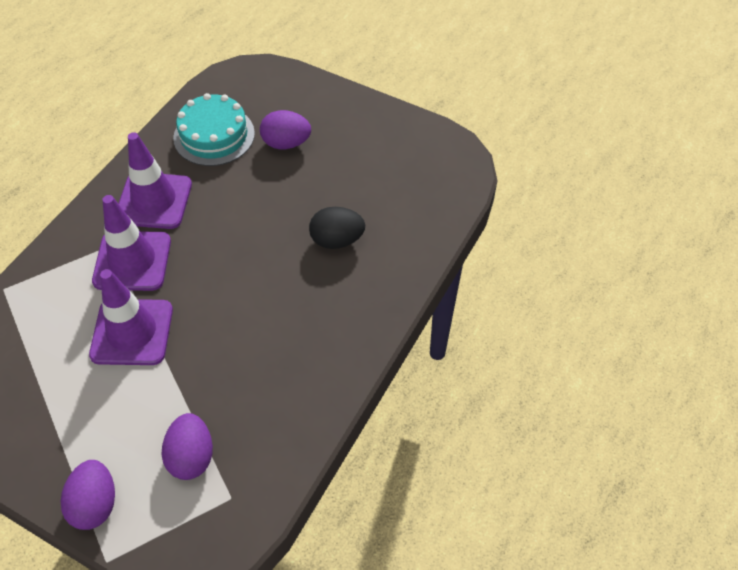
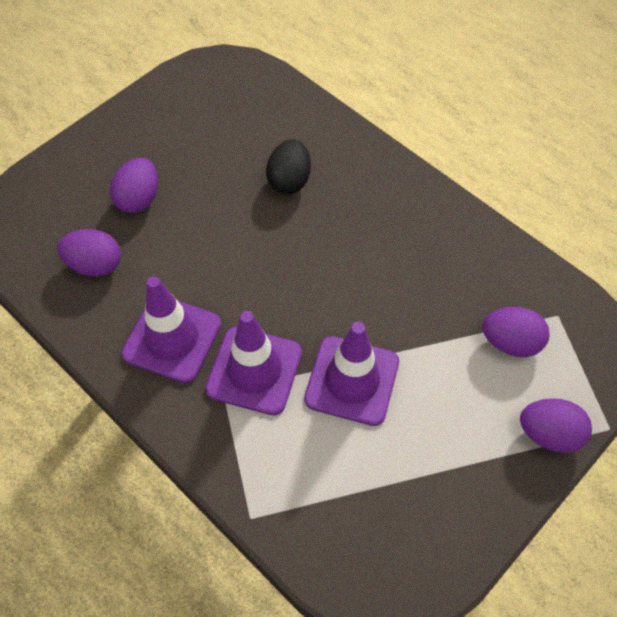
camera: 75 degrees left, 5 degrees up
(214, 135) = (95, 265): turquoise cake -> purple egg

